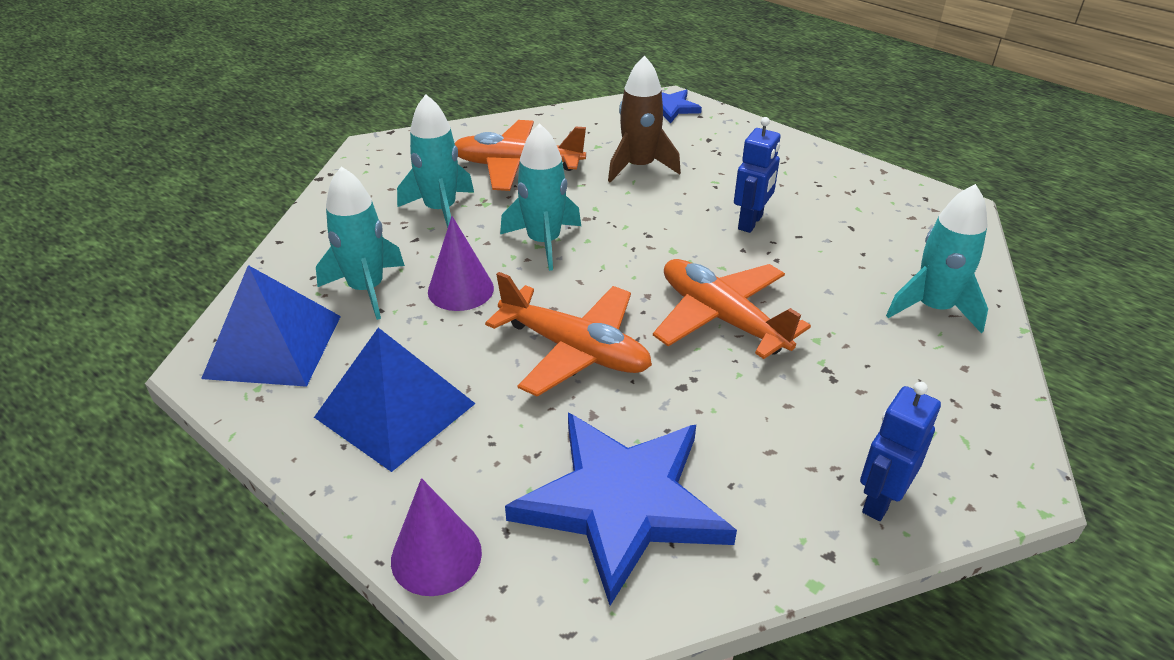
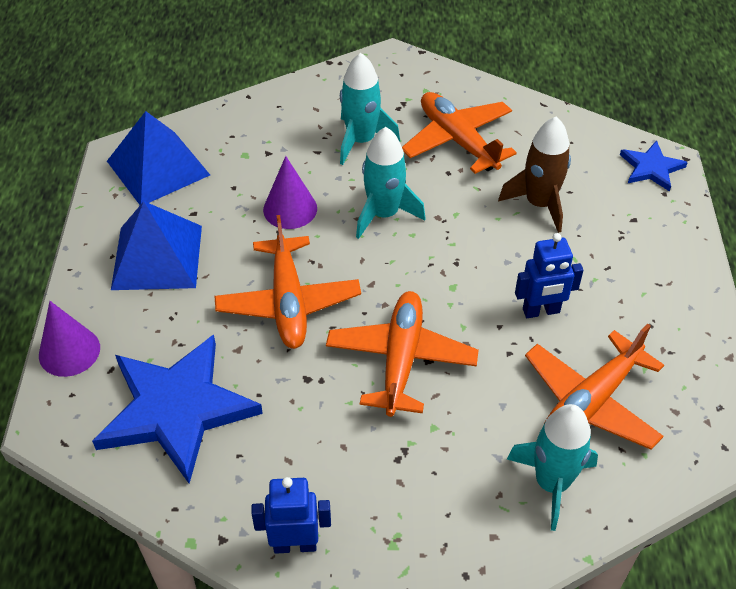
camera: 50 degrees right, 10 degrees up
(366, 289) = (245, 167): turquoise rocket -> none
(867, 247) = (591, 402): none -> orange plane

